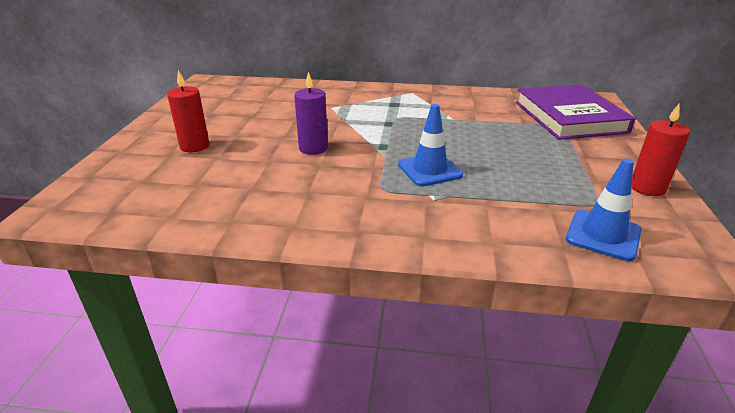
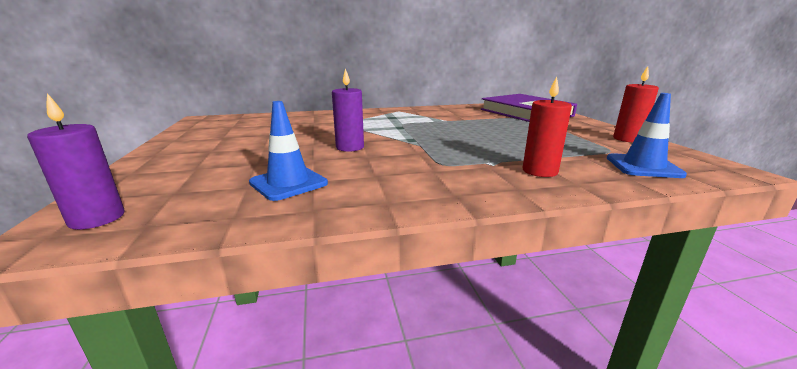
camera: 20 degrees left, 10 degrees down
(84, 198) = (97, 218): none -> purple candle
(194, 146) = (222, 159): red candle -> red candle (539, 171)
(429, 170) = (466, 148): blue traffic cone -> blue traffic cone (288, 183)

